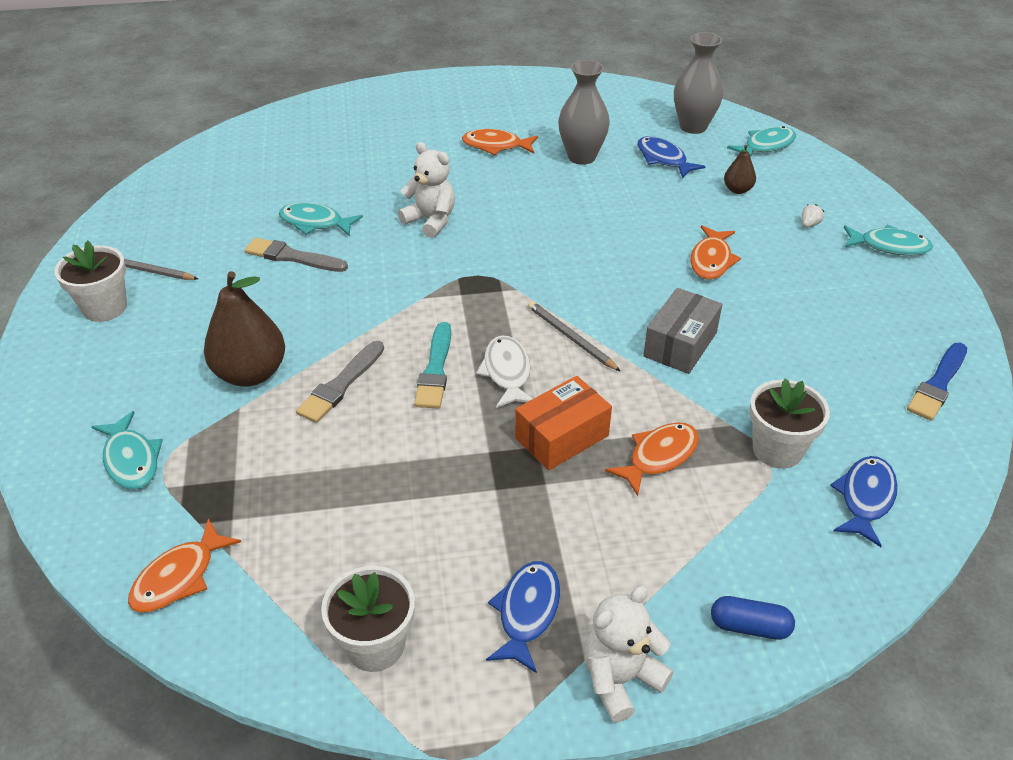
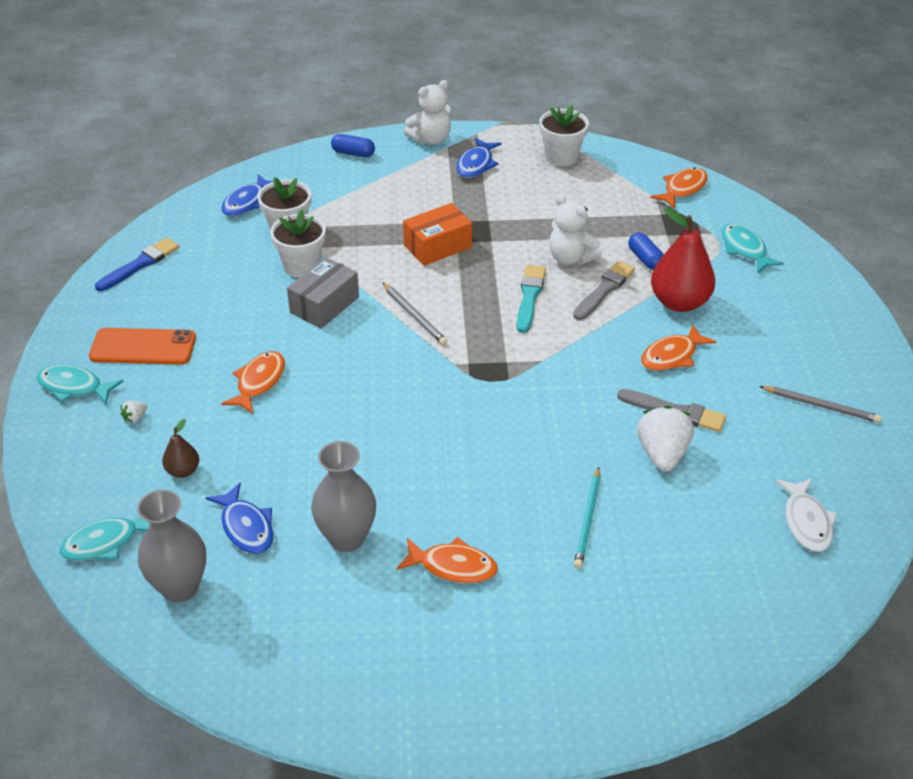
camera: 175 degrees left, 0 degrees up
(105, 308) = (834, 367): white flower pot -> white flower pot (302, 266)
(250, 373) = (679, 302): brown pear -> red pear
(277, 434) = (645, 259): none -> blue capsule
(315, 223) = (662, 454): turquoise fish -> white strawberry
(389, 176) = (588, 520): none -> turquoise pencil
(431, 221) = (536, 448): white teddy bear -> white teddy bear (570, 258)
(507, 372) = (472, 291): white fish -> white fish (806, 522)
(659, 457) = (372, 231): orange fish -> orange fish (672, 356)
(853, 286) = (143, 347): none -> orange phone

